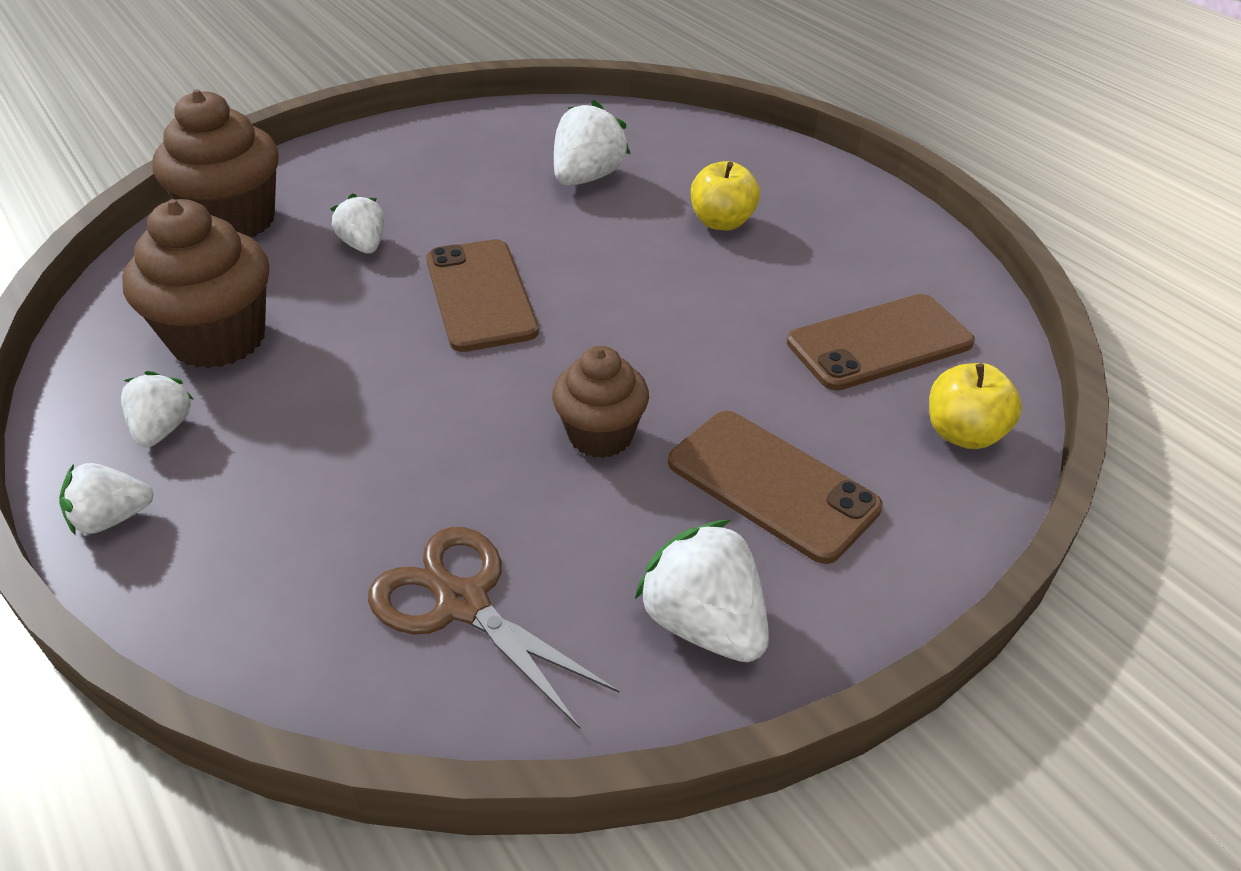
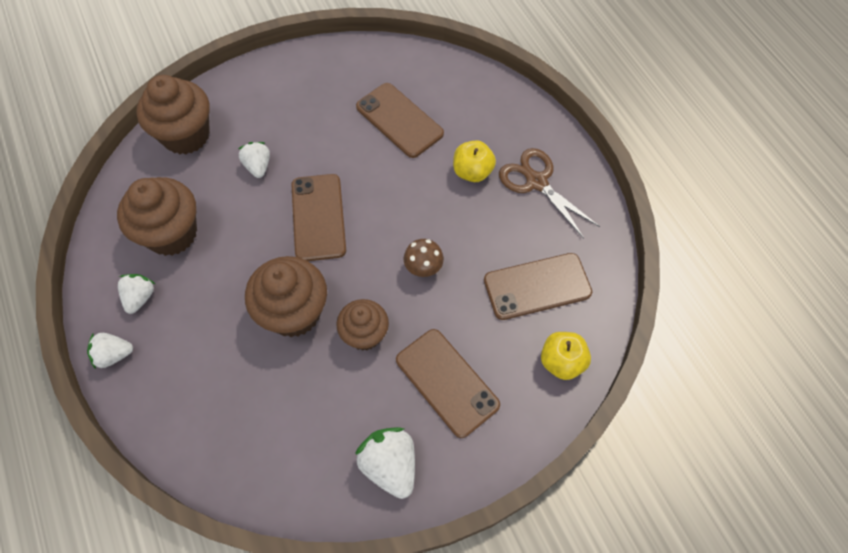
camera: 10 degrees right, 20 degrees up
(462, 419) = (294, 312): none -> brown cupcake
(463, 603) = (276, 434): brown scissors -> brown scissors (536, 182)
(587, 178) = (399, 120): white strawberry -> brown phone
(679, 339) = (423, 268): none -> brown mushroom

